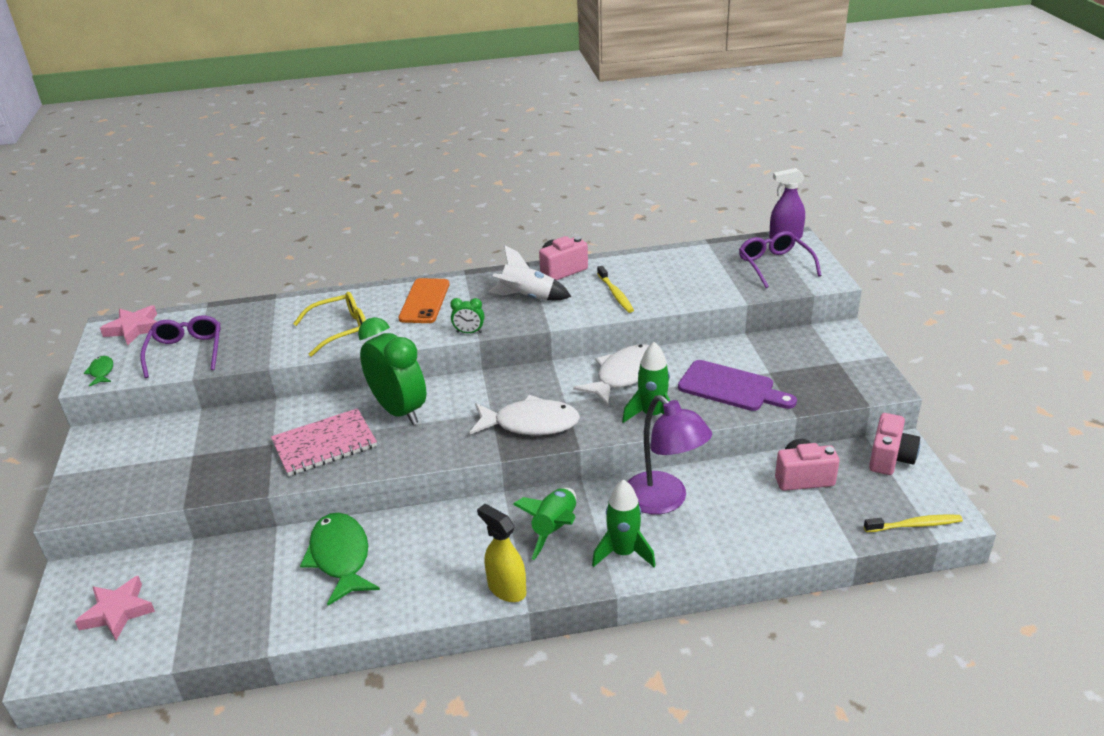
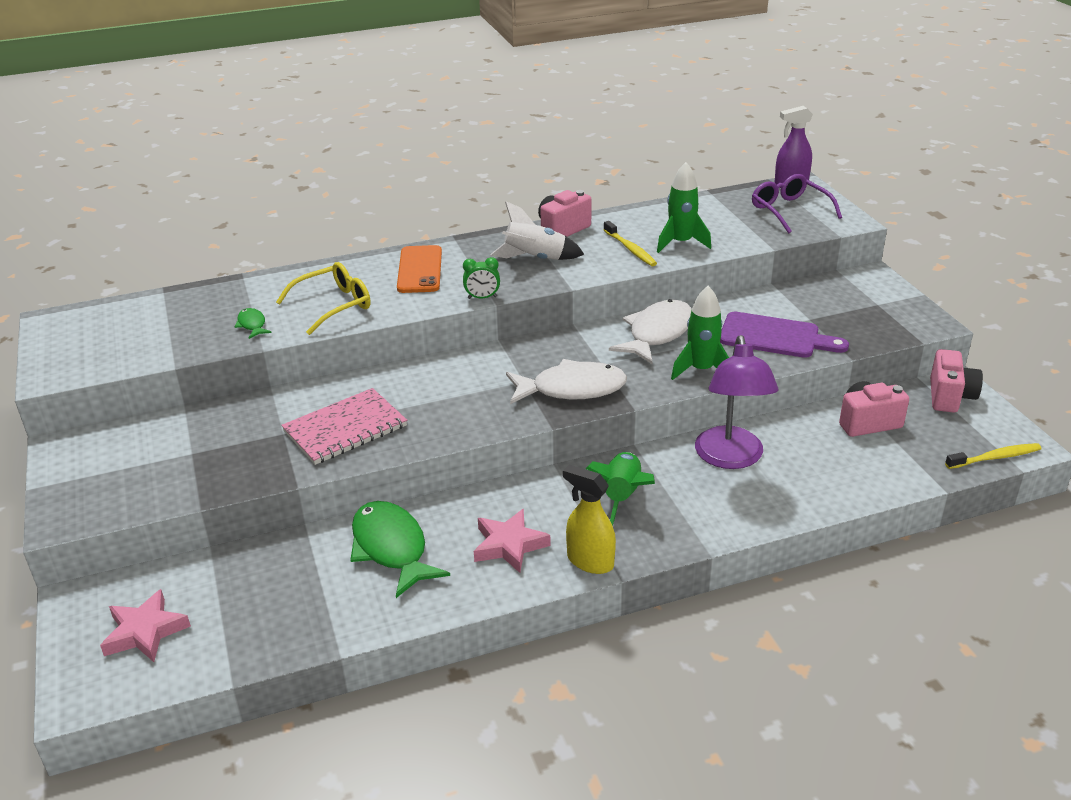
camera: 10 degrees left, 0 degrees up
(101, 372) = (60, 369): green fish -> green fish (252, 325)
(134, 329) = (83, 321): pink star -> pink star (509, 545)
(186, 351) = (157, 340): purple glasses -> none
(399, 410) = (419, 387): green clock -> none
(623, 553) = (704, 513): green rocket -> green rocket (681, 243)
(664, 501) = (730, 458): purple lamp -> purple lamp turned 45 degrees clockwise

